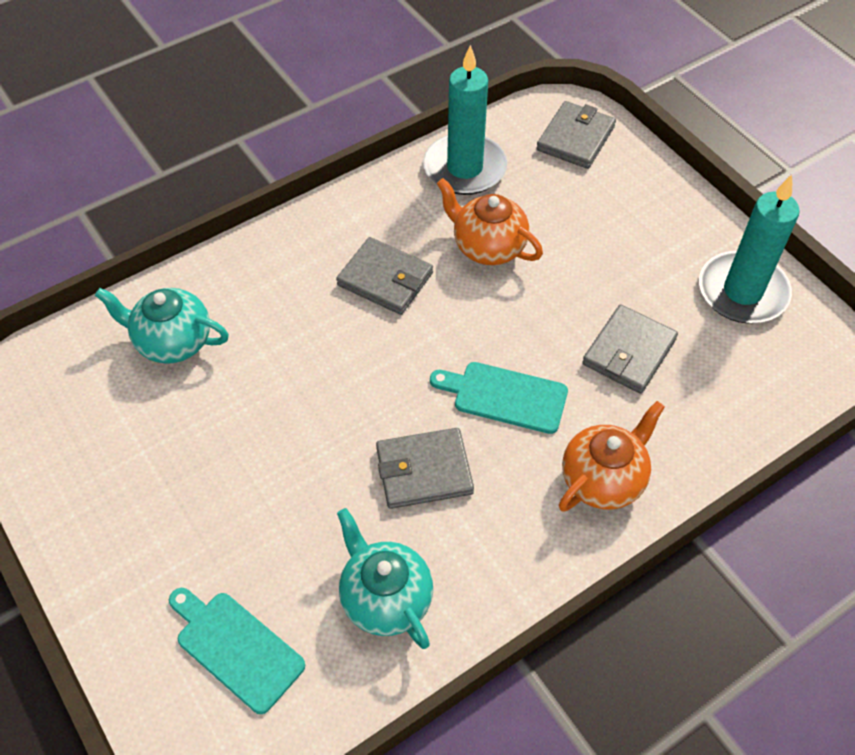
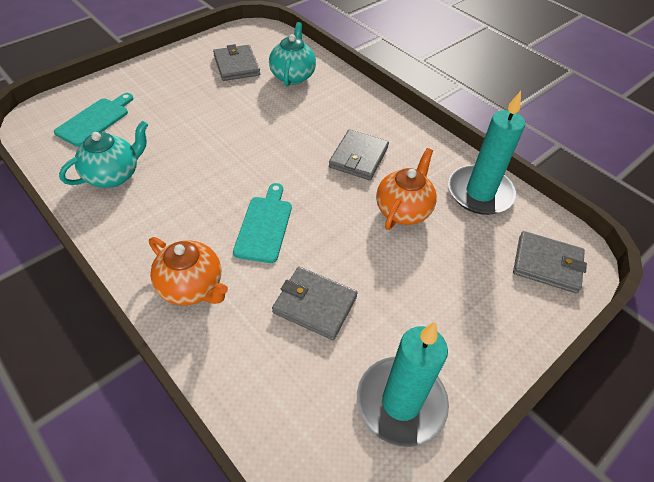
camera: 80 degrees right, 5 degrees down
(424, 471) = (203, 187): grey wallet -> grey wallet (236, 65)

